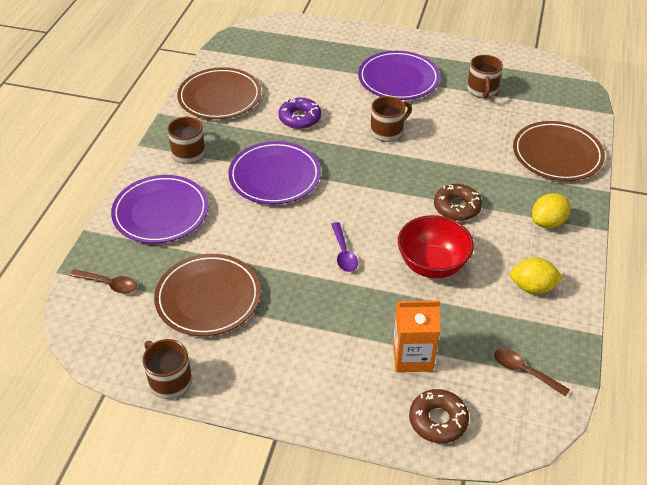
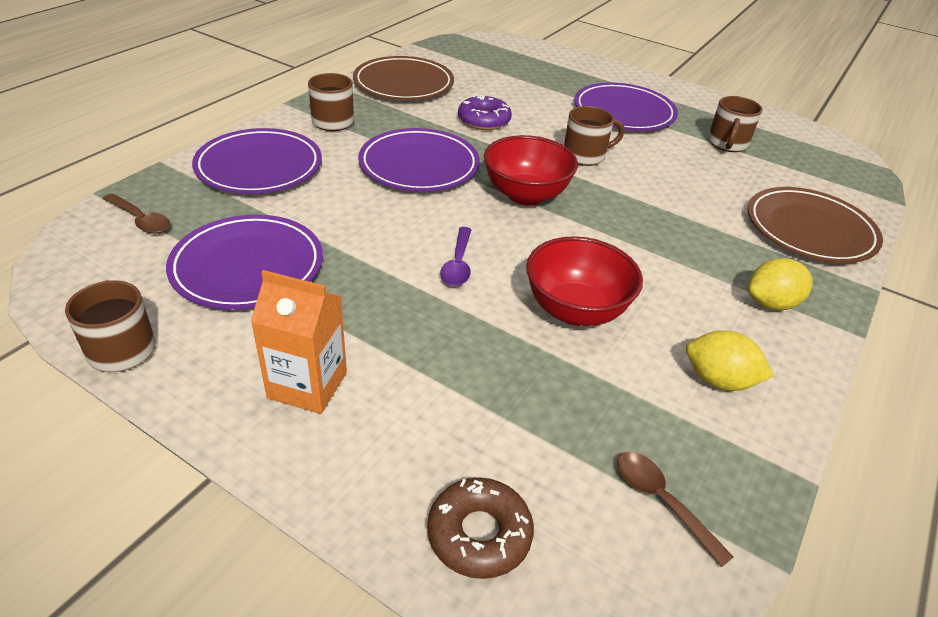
camera: 15 degrees right, 5 degrees down
(208, 298) = (248, 267): brown plate -> purple plate
(361, 181) = (525, 195): none -> red bowl
(412, 356) = (486, 422): orange carton -> orange carton (307, 385)
(457, 207) = (642, 253): brown donut -> none

